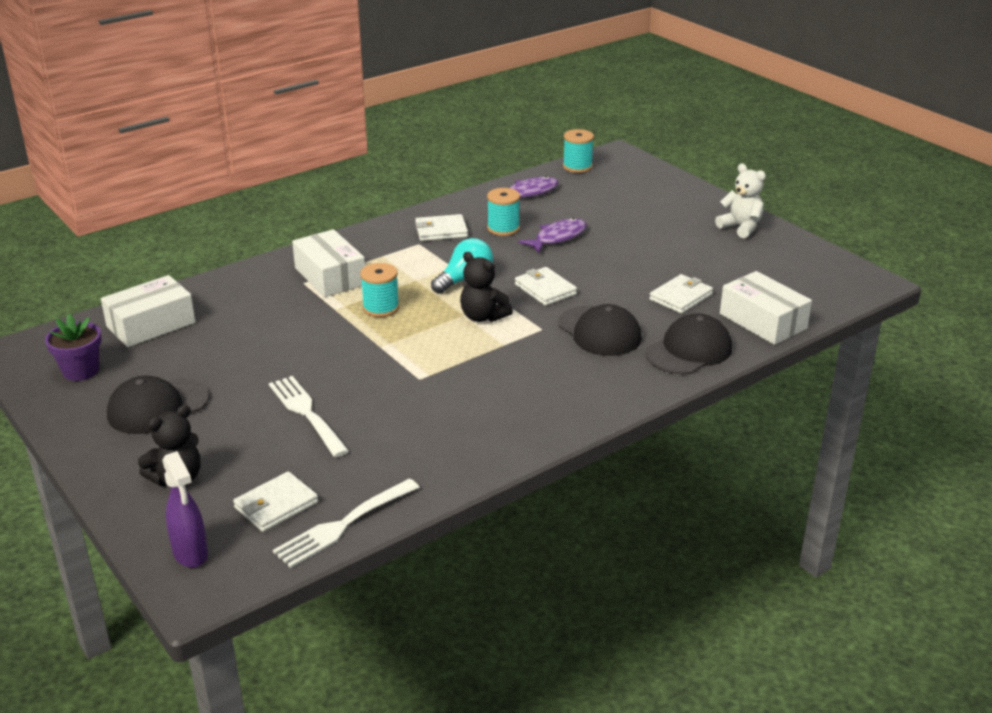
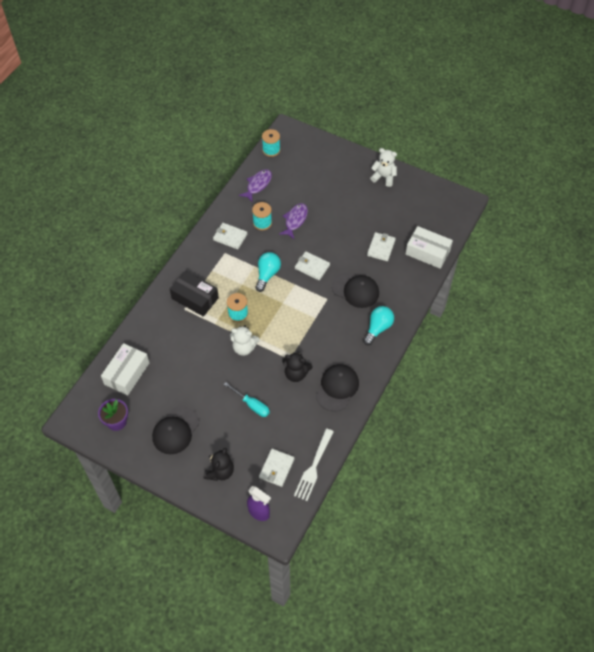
camera: 25 degrees left, 25 degrees up
(307, 414) = (252, 405): white fork -> turquoise screwdriver
(330, 276) = (195, 298): white box -> black box
(356, 346) = (244, 348): none -> white teddy bear
(441, 231) = (230, 237): white wallet -> white wallet turned 60 degrees clockwise
(483, 317) = (293, 301): black teddy bear -> black teddy bear (296, 374)
(605, 385) = (378, 328): none -> turquoise light bulb
(689, 351) = (404, 288): black cap -> black cap (337, 388)

